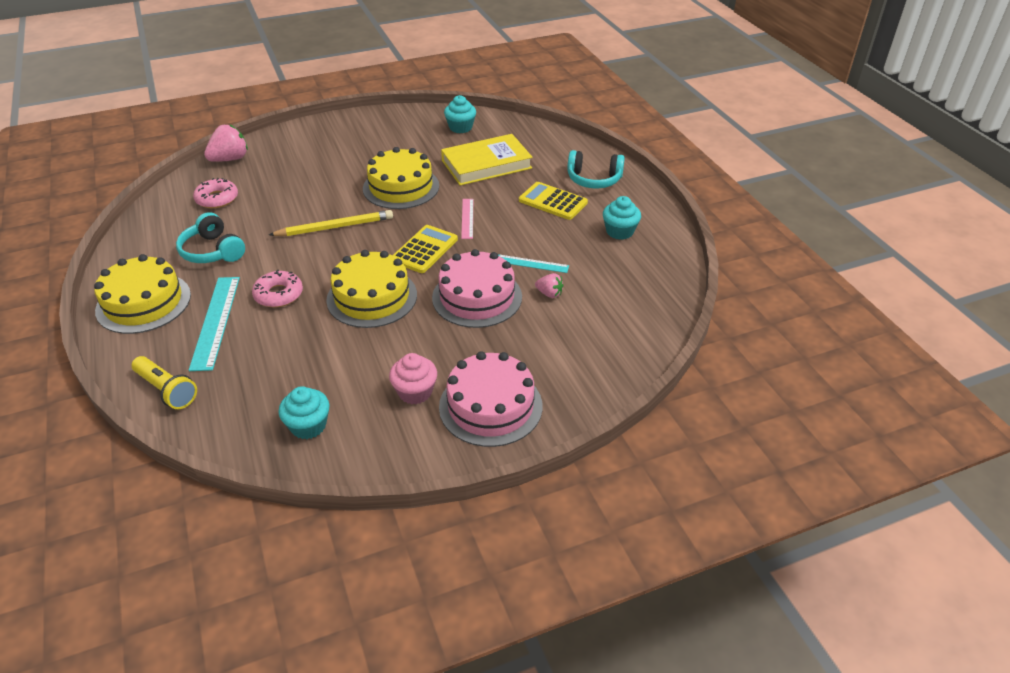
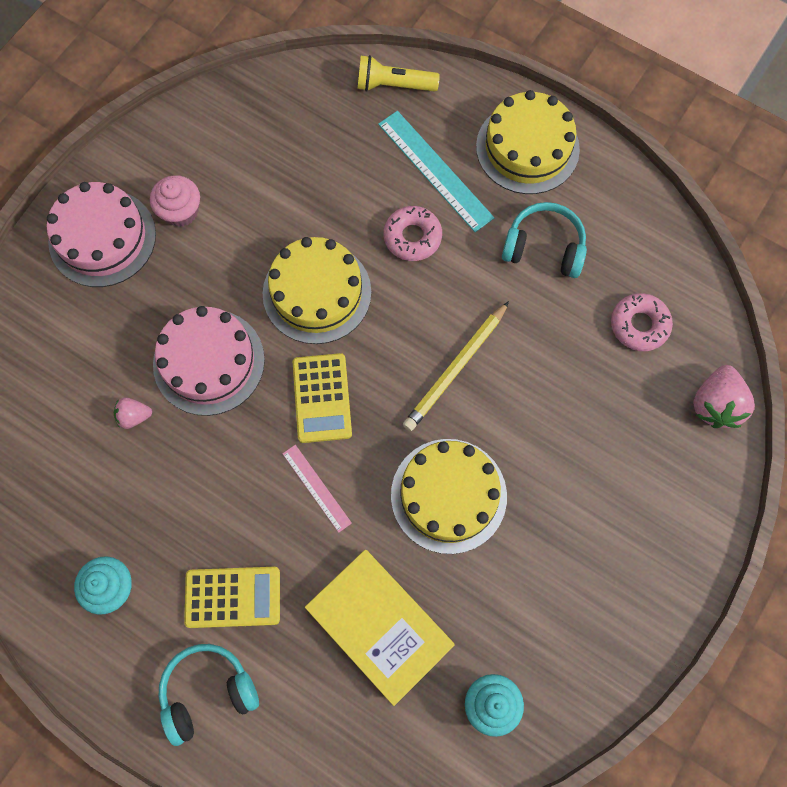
camera: 145 degrees right, 30 degrees up
(308, 426) = (243, 127): turquoise cupcake -> none
(486, 164) = (379, 626): yellow book -> yellow book turned 75 degrees counterclockwise
(532, 263) = (184, 454): turquoise ruler -> none

